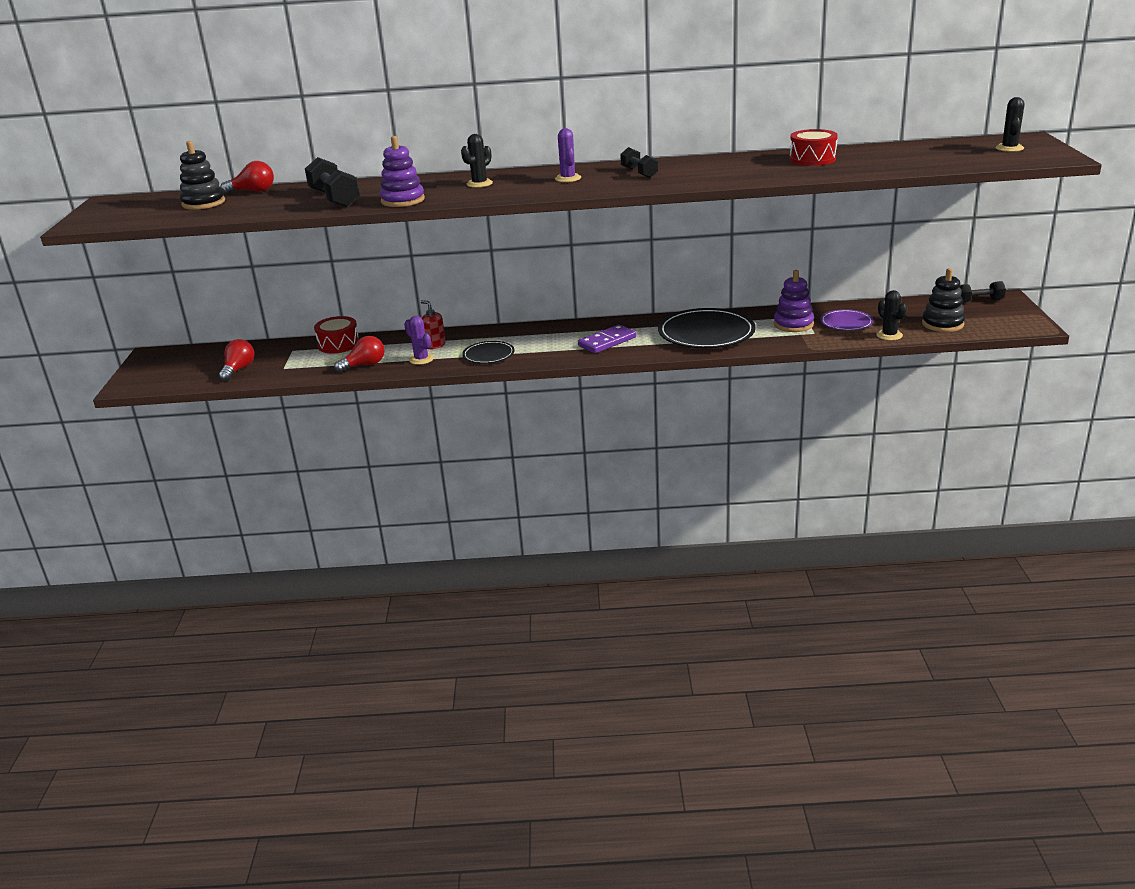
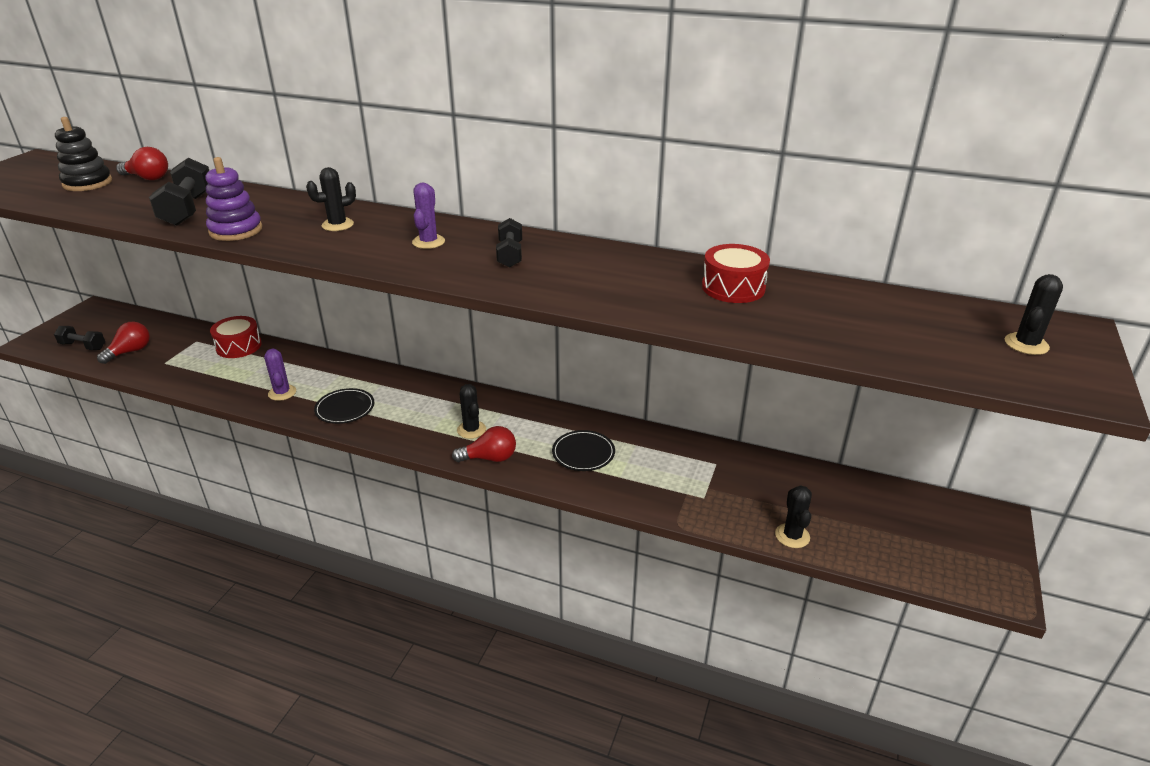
camera: 20 degrees right, 5 degrees up
(364, 365) = (229, 383): red light bulb -> red light bulb (490, 458)
(434, 345) = (313, 376): red soap dispenser -> none
(607, 342) = (471, 430): purple domino -> black cactus
(706, 333) = (583, 453): black plate -> black plate, size x0.53
(793, 324) = (691, 473): purple stacking toy -> none
(846, 323) = (756, 492): purple plate -> none
(942, 324) = (877, 540): black stacking toy -> none
(979, 301) = (957, 512): black dumbbell -> black dumbbell (83, 346)

